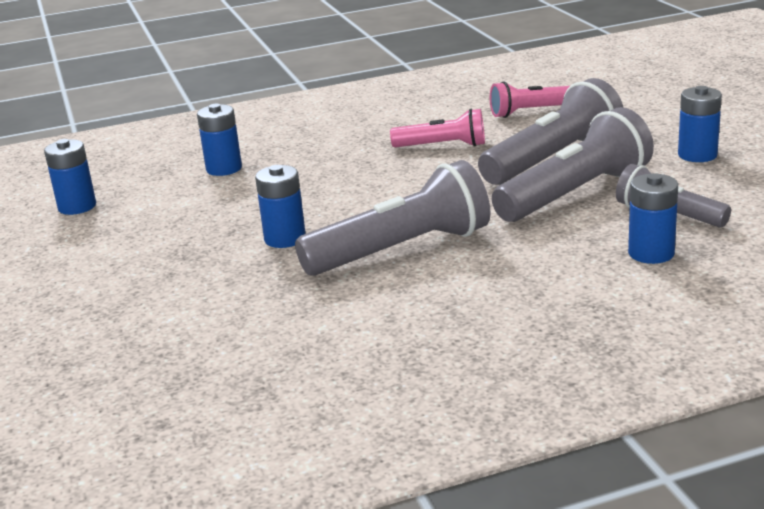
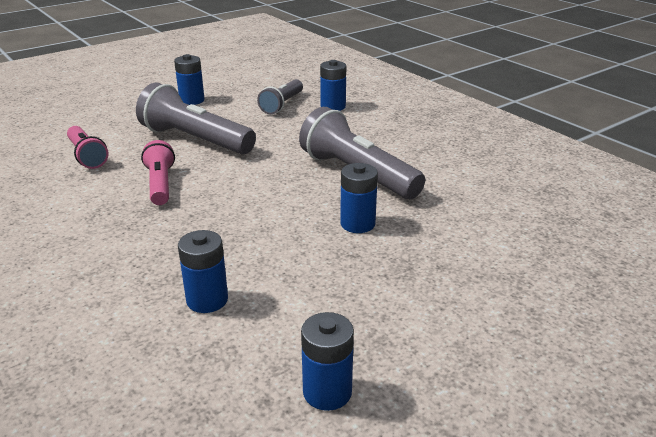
camera: 110 degrees left, 5 degrees up
(575, 194) = (256, 129): grey flashlight -> none

